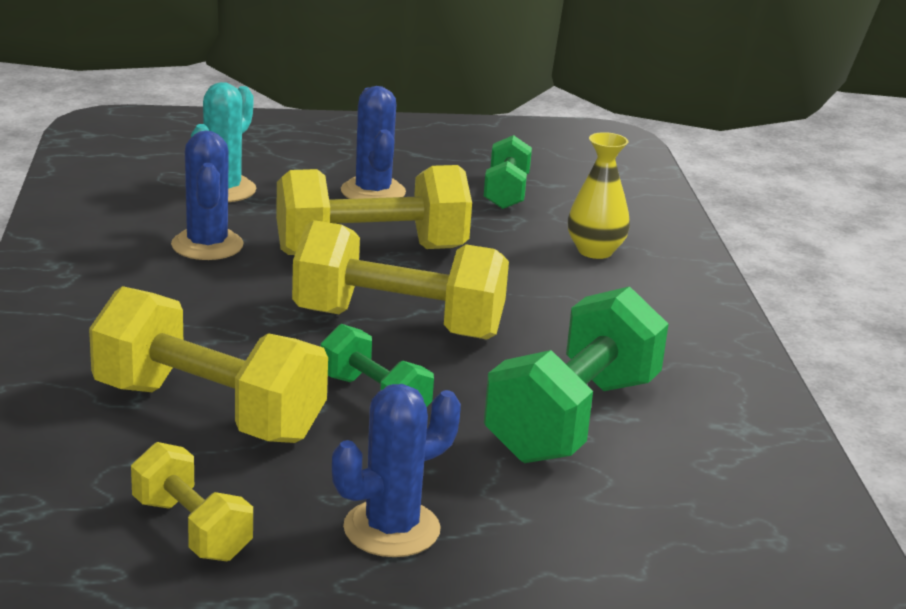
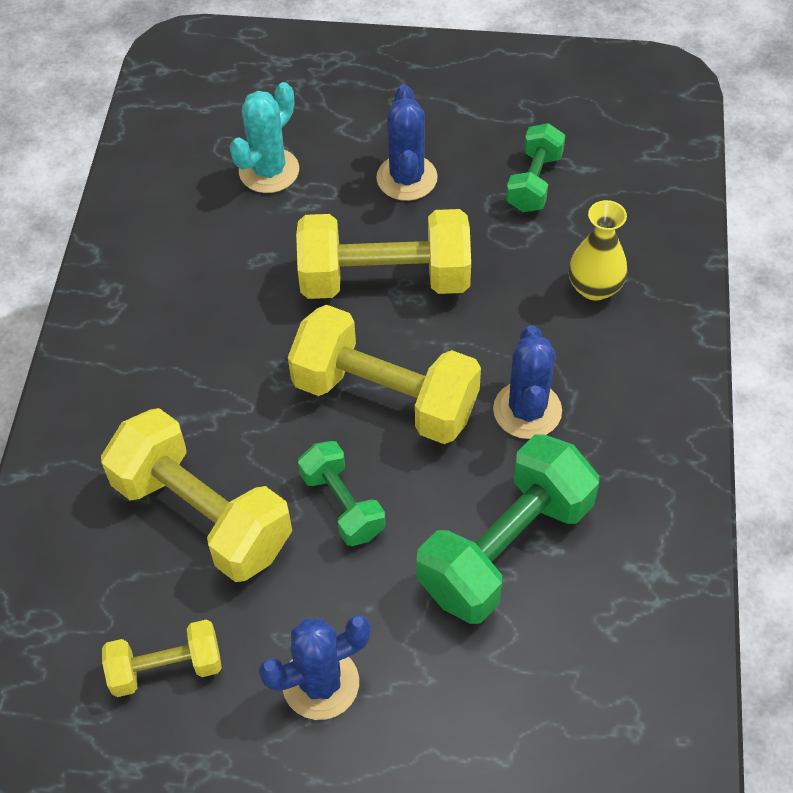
camera: 15 degrees right, 30 degrees up
(191, 529) = (166, 668): yellow dumbbell -> yellow dumbbell turned 75 degrees counterclockwise
(207, 245) = (240, 264): blue cactus -> blue cactus (527, 410)

